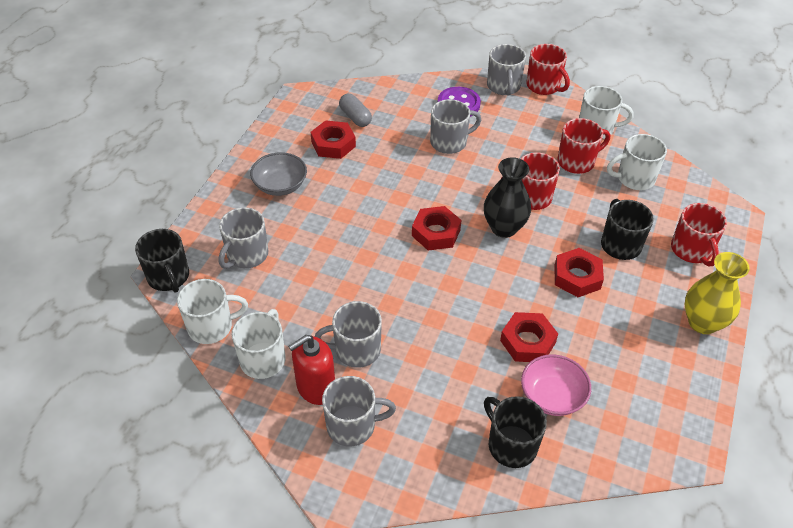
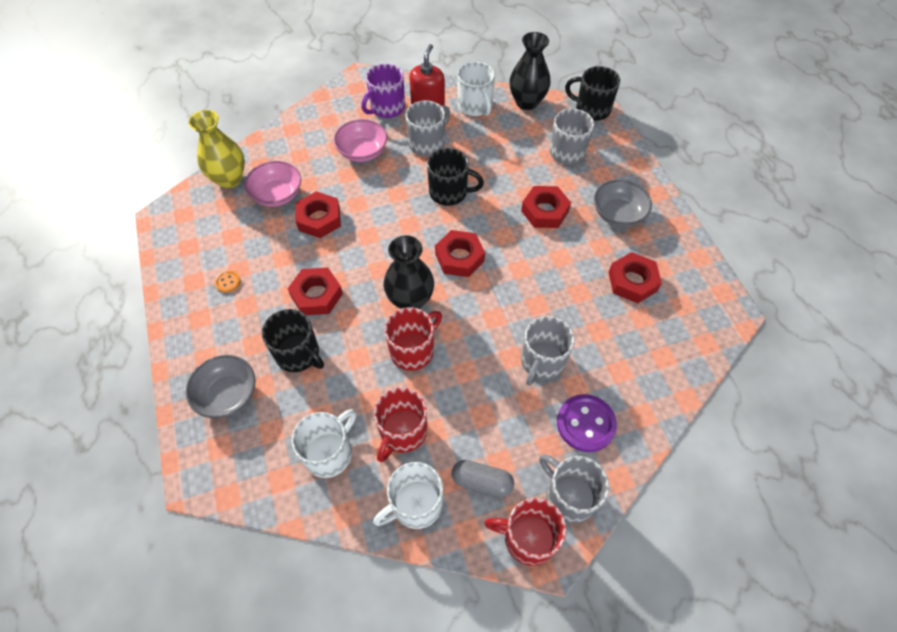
camera: 140 degrees right, 10 degrees up
(211, 326) = (527, 102): white mug -> black vase
(330, 222) = (544, 211): none -> red nut
(352, 425) = (387, 108): grey mug -> purple mug
(355, 117) = (654, 326): grey capsule -> grey capsule (482, 481)
(428, 386) = (362, 152): none -> pink bowl
(511, 445) = (284, 153): black mug -> black mug (449, 192)
(651, 336) = (228, 282): none -> orange button
(691, 250) = (228, 395): red mug -> grey bowl
(702, 322) = (189, 322): yellow vase -> yellow vase (229, 179)

